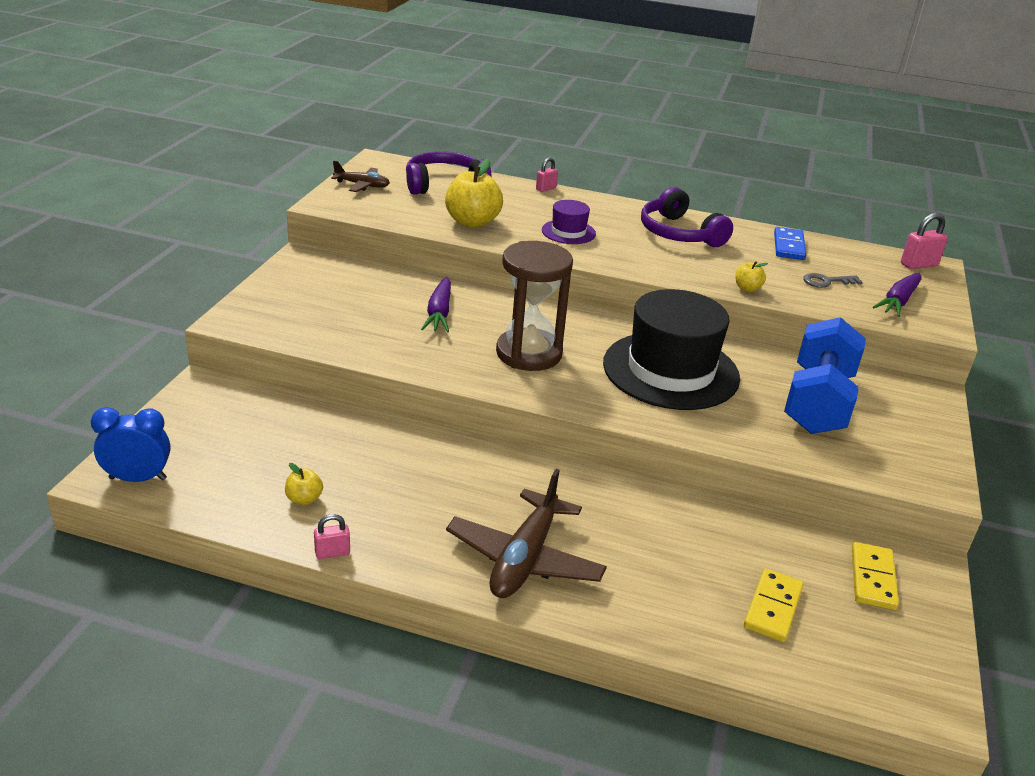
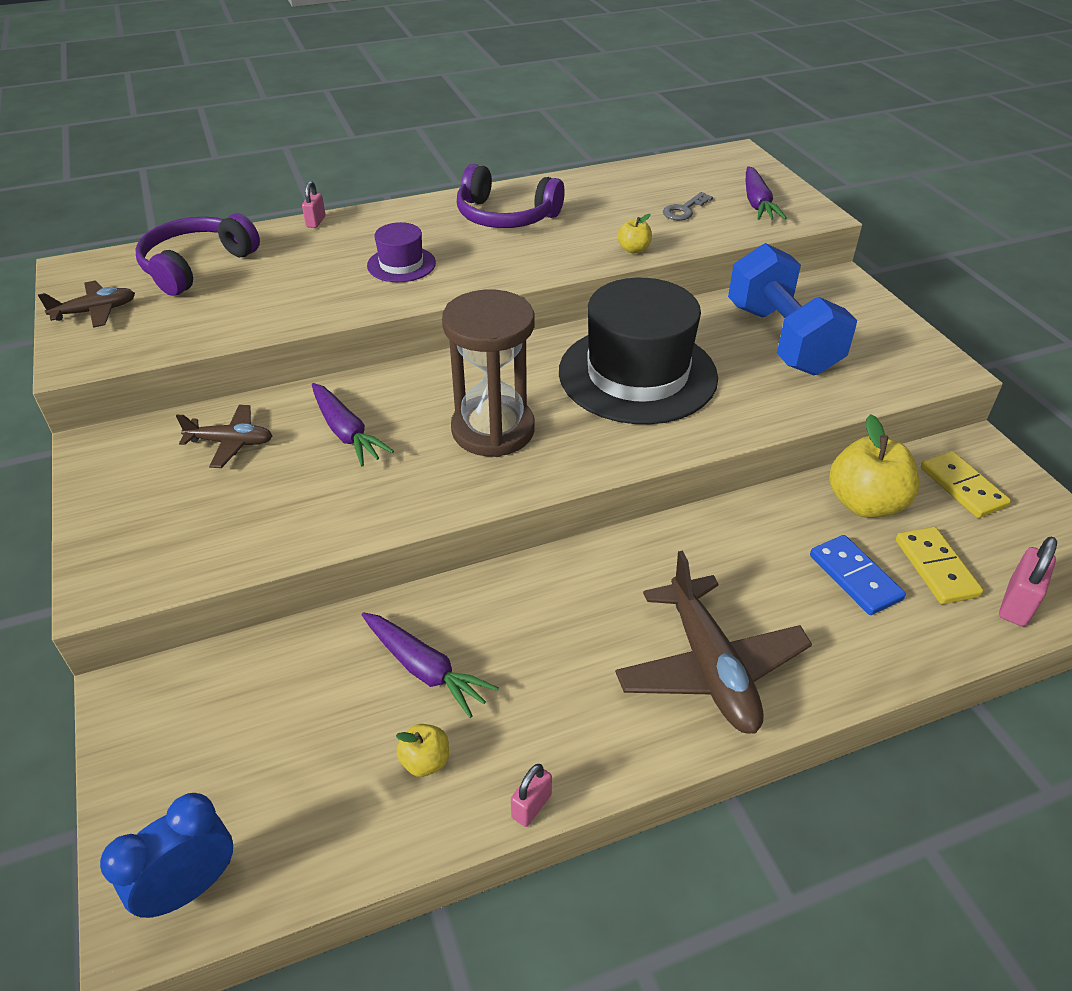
camera: 35 degrees left, 10 degrees up
(356, 459) = (425, 669): none -> purple carrot
(370, 288) = (231, 443): none -> brown plane
(472, 222) = (286, 300): yellow apple -> yellow apple (865, 504)
(789, 246) = (612, 186): blue domino -> blue domino (855, 577)
(919, 265) = (727, 158): pink padlock -> pink padlock (1017, 604)

